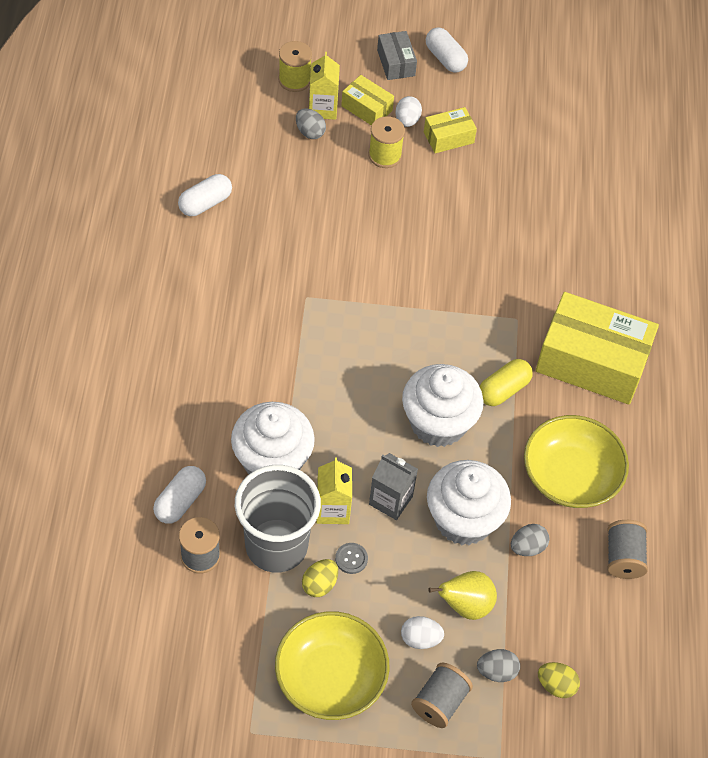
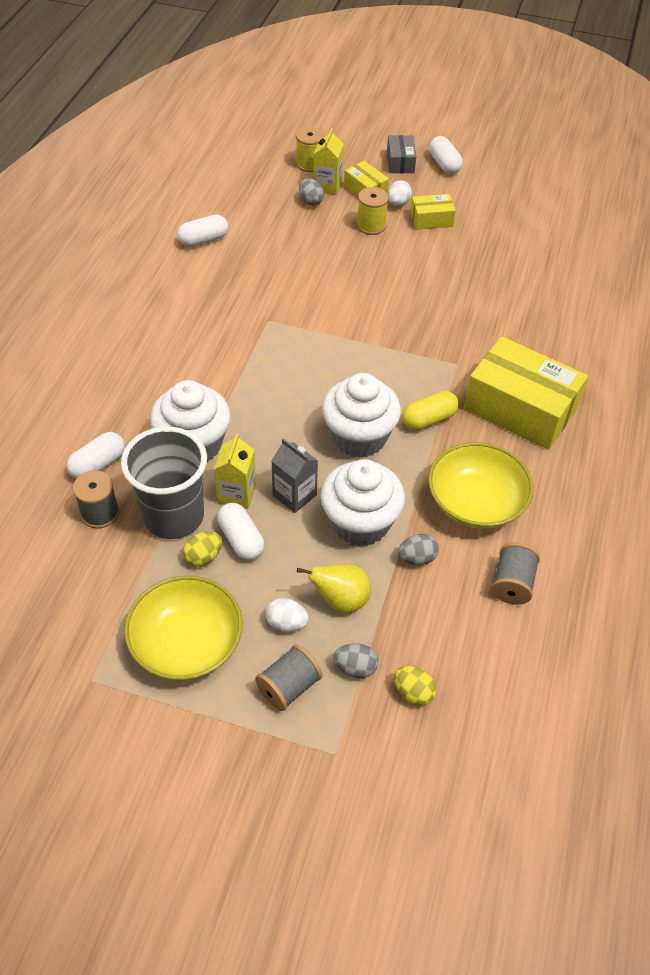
camera: 15 degrees right, 5 degrees down
(351, 559) = (241, 539): grey button -> white capsule

